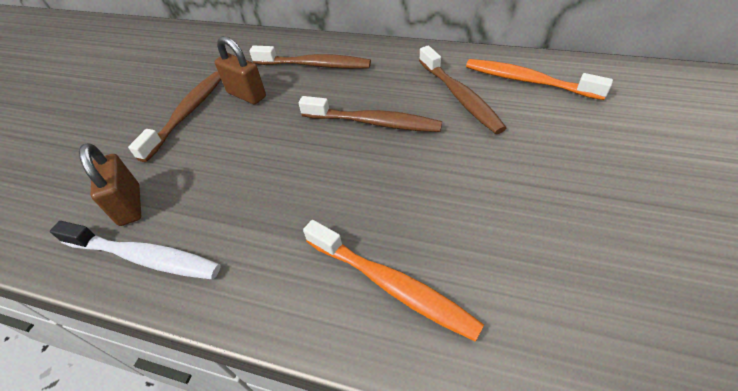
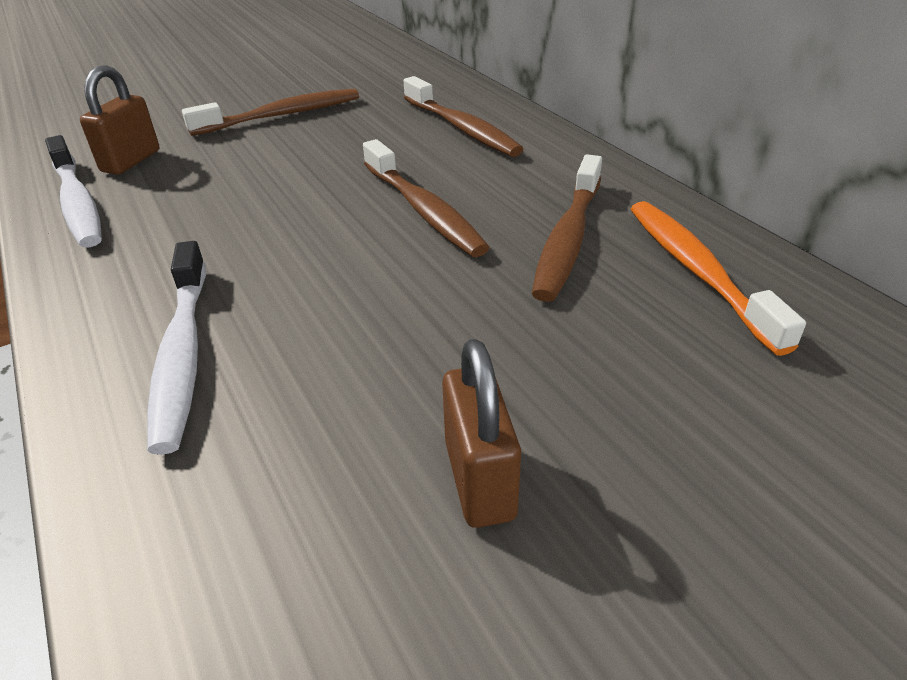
camera: 40 degrees right, 10 degrees down
(246, 95) = (353, 124): brown padlock -> brown padlock (480, 480)
(392, 285) = (182, 354): orange toothbrush -> white toothbrush

